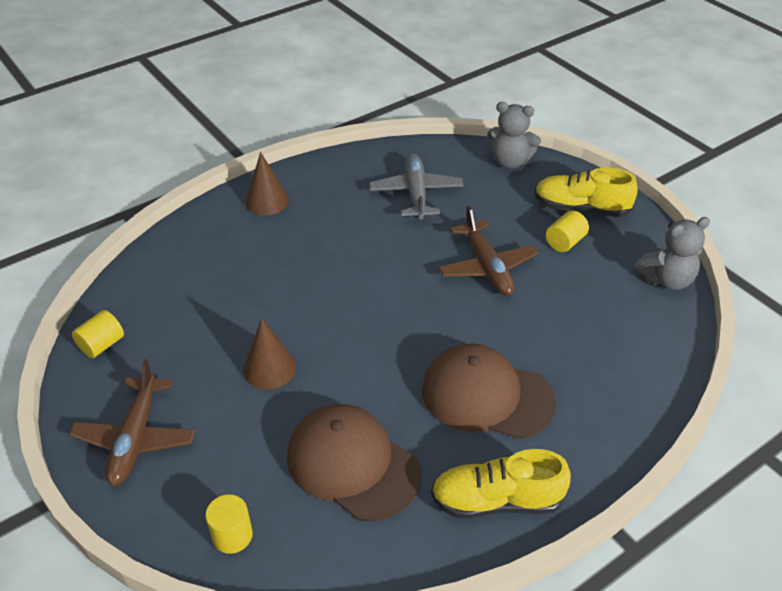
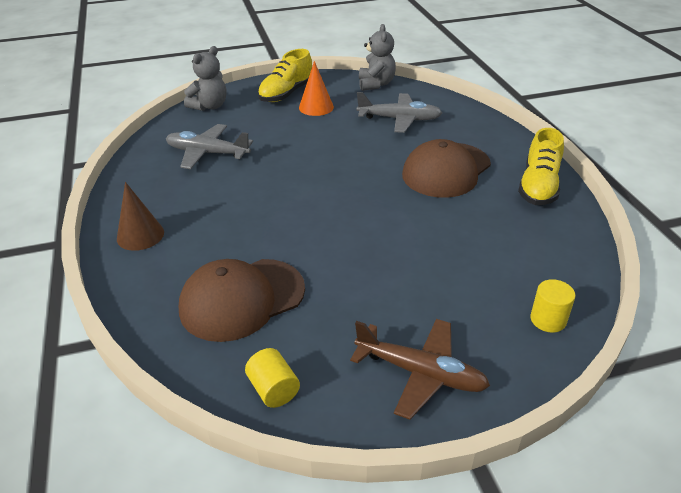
camera: 70 degrees left, 5 degrees down
(269, 368) = (370, 269): brown cone -> none
(352, 464) = (491, 242): brown cap -> brown cap (242, 299)
(487, 267) = (319, 141): brown plane -> none
(565, 242) = (316, 107): yellow cylinder -> orange cone
(586, 325) = (399, 119): none -> grey plane

